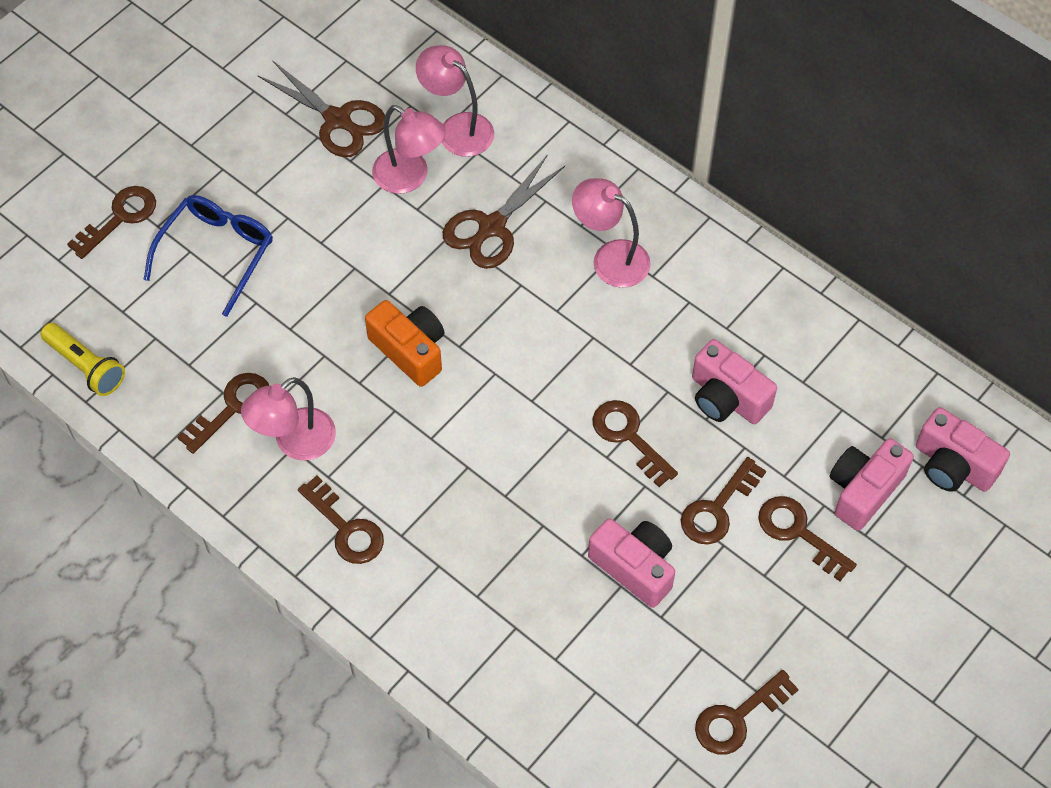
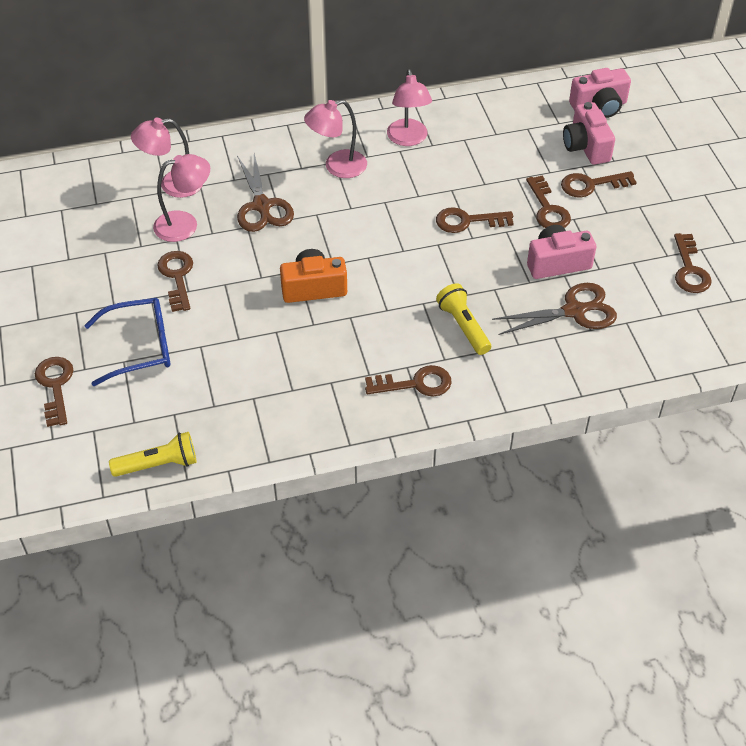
camera: 55 degrees left, 10 degrees down
(217, 253) = (140, 347): blue glasses -> blue glasses turned 105 degrees clockwise
(232, 408) = (271, 398): brown key -> brown key (177, 277)
(295, 442) = (328, 378): pink lamp -> pink lamp (408, 139)
(337, 120) = (102, 236): brown scissors -> brown scissors (574, 311)
(462, 527) = (463, 326): none -> yellow flashlight
(727, 398) = (478, 168): pink camera -> none

